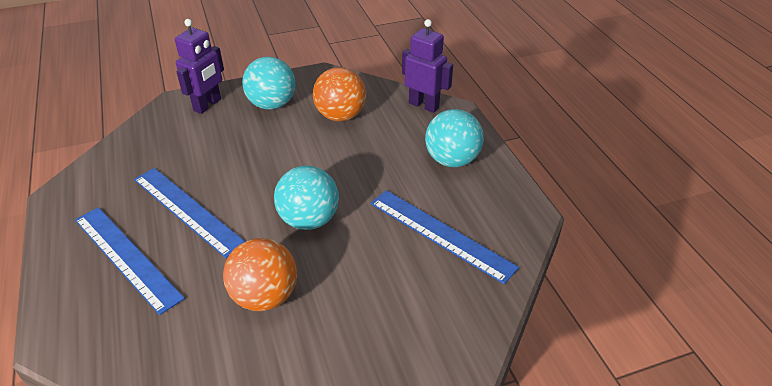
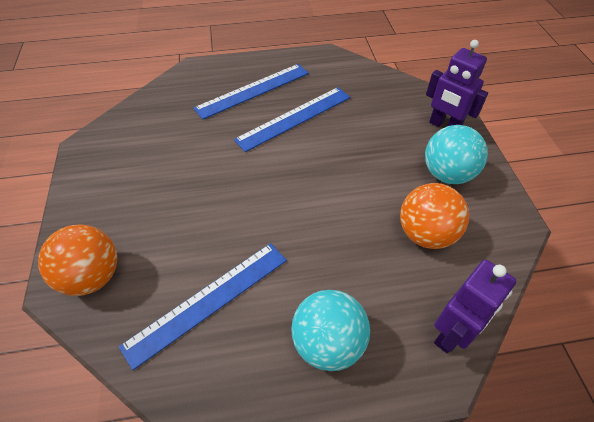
camera: 100 degrees right, 10 degrees up
(265, 296) = (185, 161): orange ball -> orange ball (92, 276)
(309, 220) = (261, 193): turquoise ball -> none

